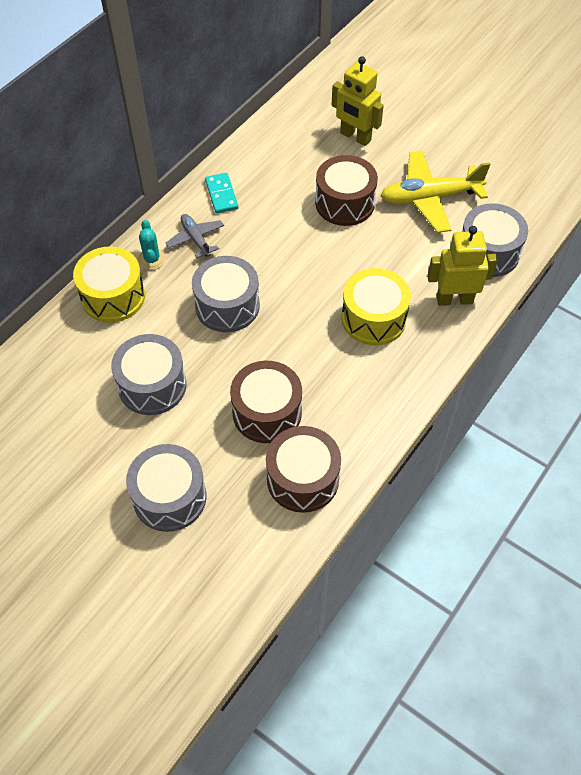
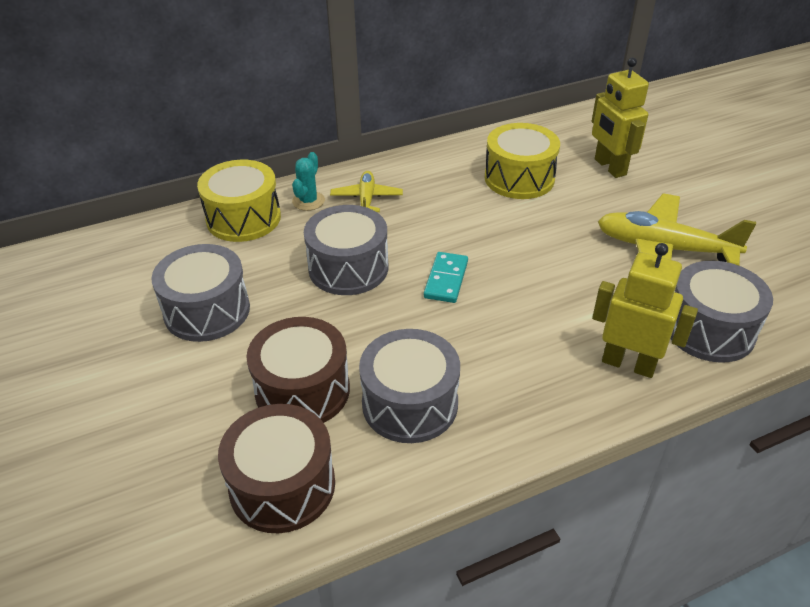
camera: 30 degrees right, 15 degrees down
(169, 497) = (121, 431): grey drum -> grey drum (410, 404)
(196, 239) = (366, 199): grey plane -> yellow plane
(221, 195) = (424, 171): turquoise domino -> turquoise domino (446, 279)
(345, 203) = (554, 220): brown drum -> none
(373, 318) = (507, 344): yellow drum -> yellow drum (519, 178)

